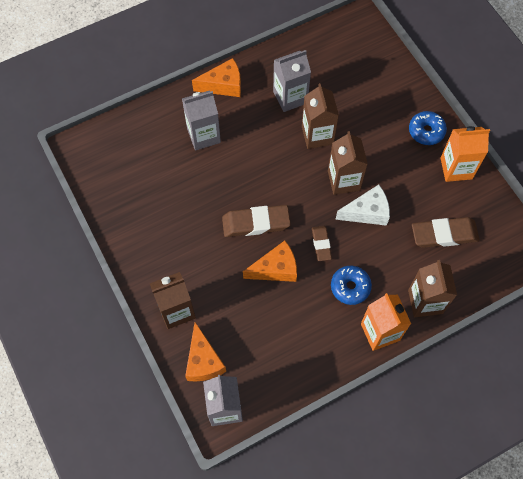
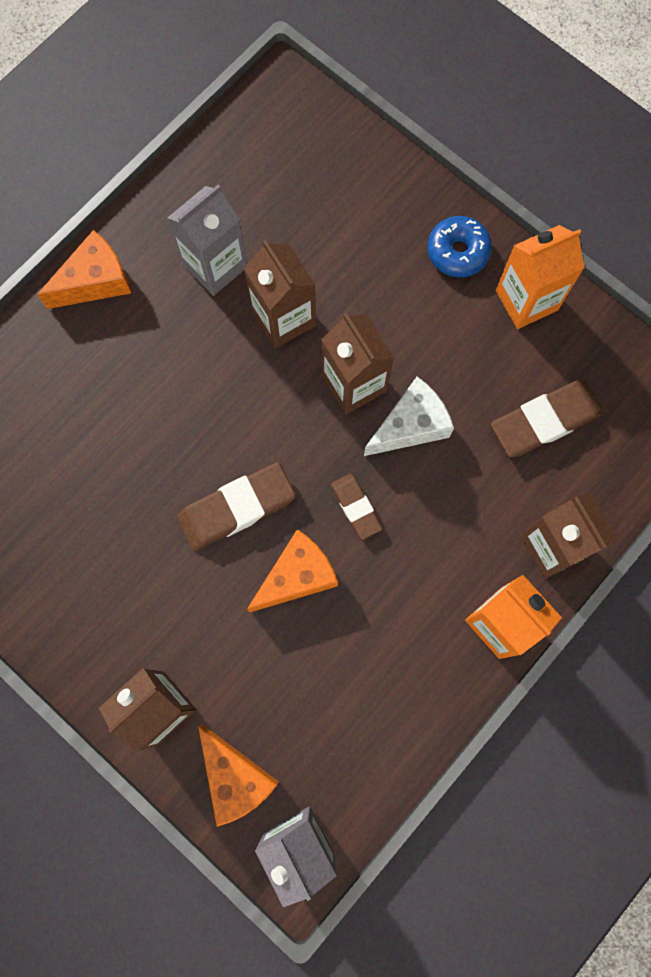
camera: 20 degrees left, 10 degrees up
(203, 135) = (94, 383): grey carton -> none
(350, 287) = (427, 564): blue donut -> none

